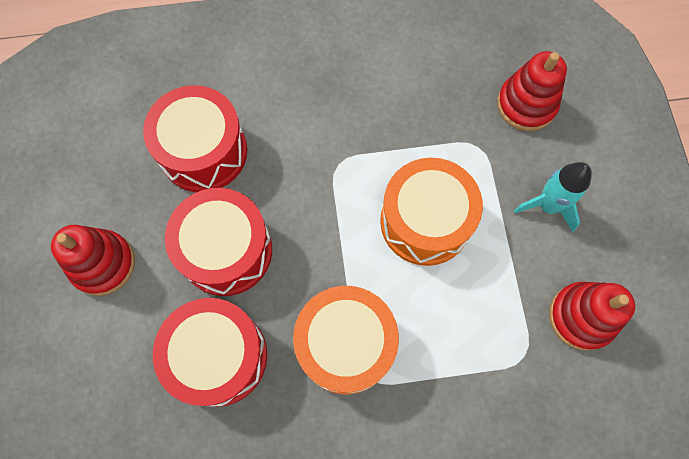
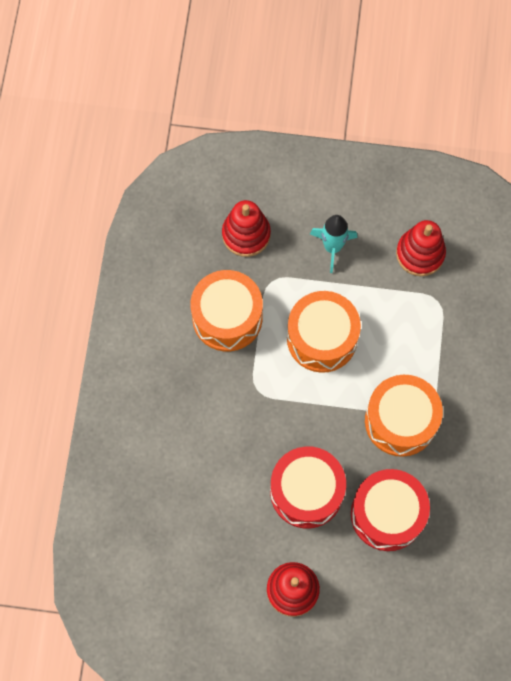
camera: 75 degrees left, 0 degrees up
(203, 151) = (217, 493): red drum -> none
(416, 110) = (227, 317): none -> orange drum

